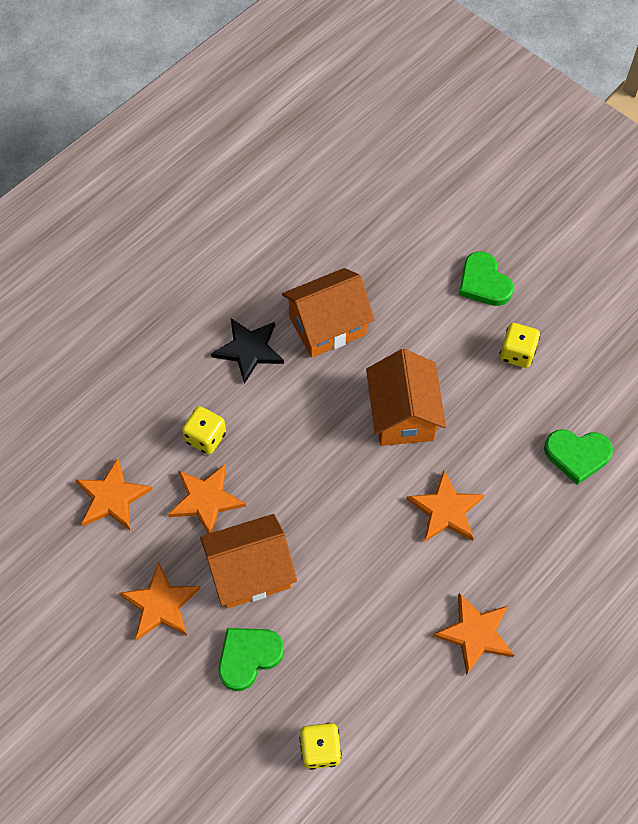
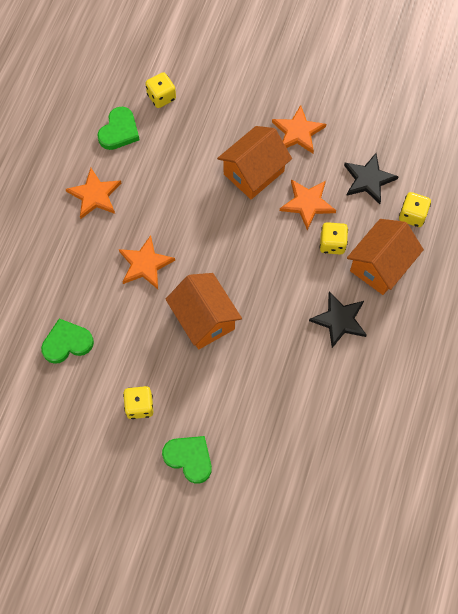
camera: 155 degrees right, 5 degrees up
(90, 430) = (412, 215): none -> yellow dice
(112, 497) = (368, 179): orange star -> black star
(248, 657) = (228, 126): green heart -> green heart (119, 131)
(327, 326) = (292, 365): orange house -> orange house (380, 266)

